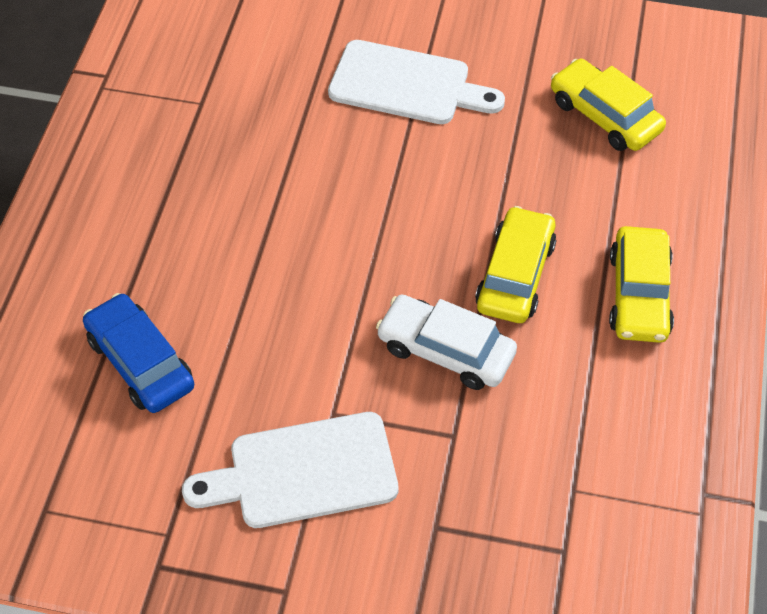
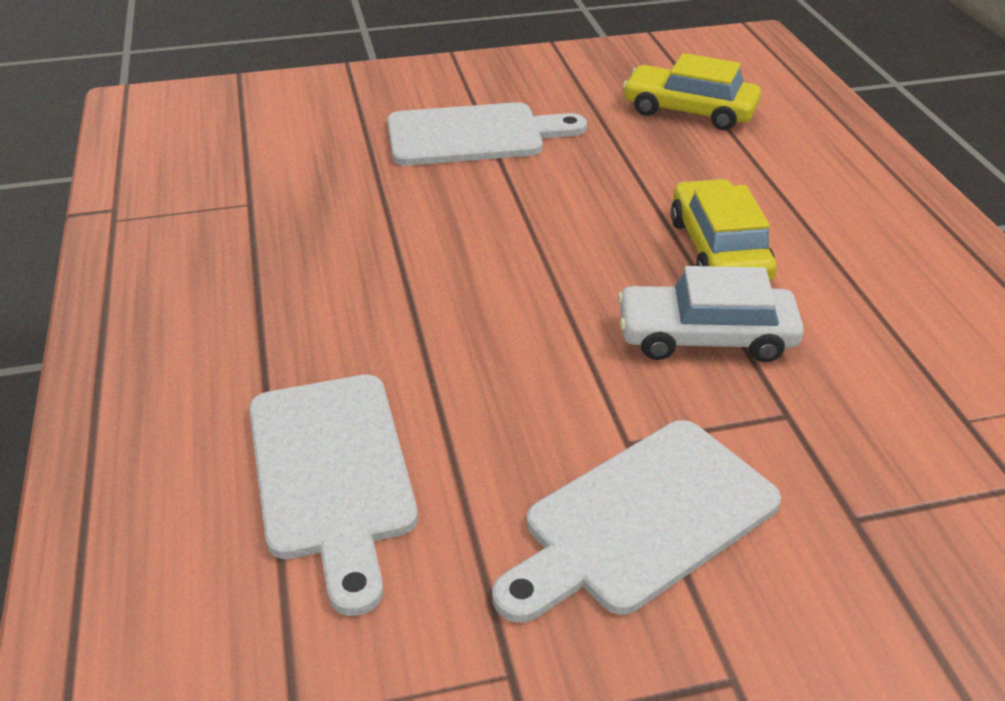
camera: 25 degrees left, 15 degrees down
(141, 362) = (332, 473): blue car -> white cutting board
(639, 294) = (854, 229): yellow car -> none

